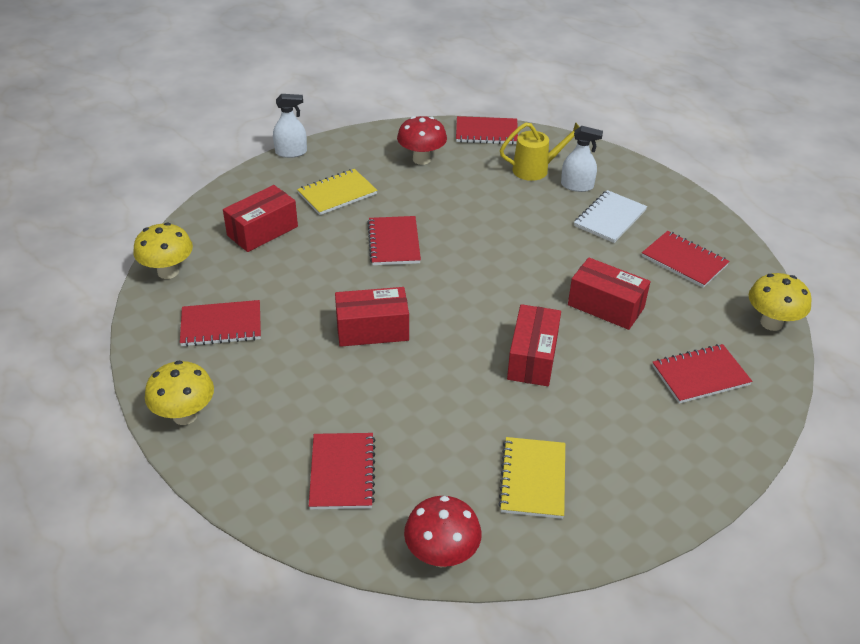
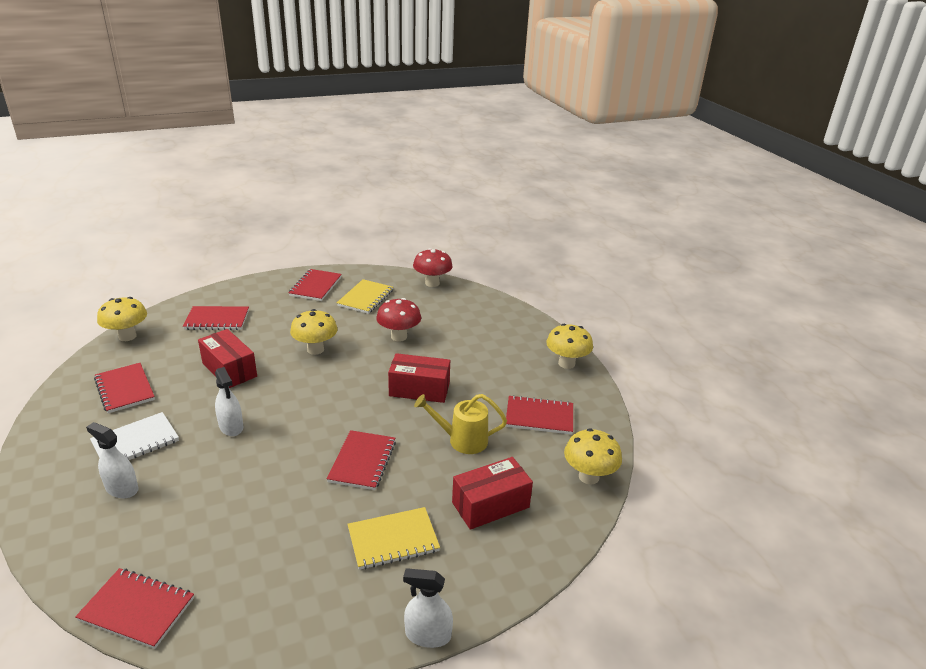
camera: 165 degrees left, 10 degrees down
(342, 472) = (471, 319): red notebook -> red notebook (315, 286)
(421, 159) = (261, 575): red mushroom -> red mushroom (399, 337)
(532, 358) = (315, 349): red box -> yellow mushroom
(536, 169) = (140, 523): yellow watering can -> yellow watering can (462, 440)
(541, 248) = (231, 426): none -> white spray bottle

